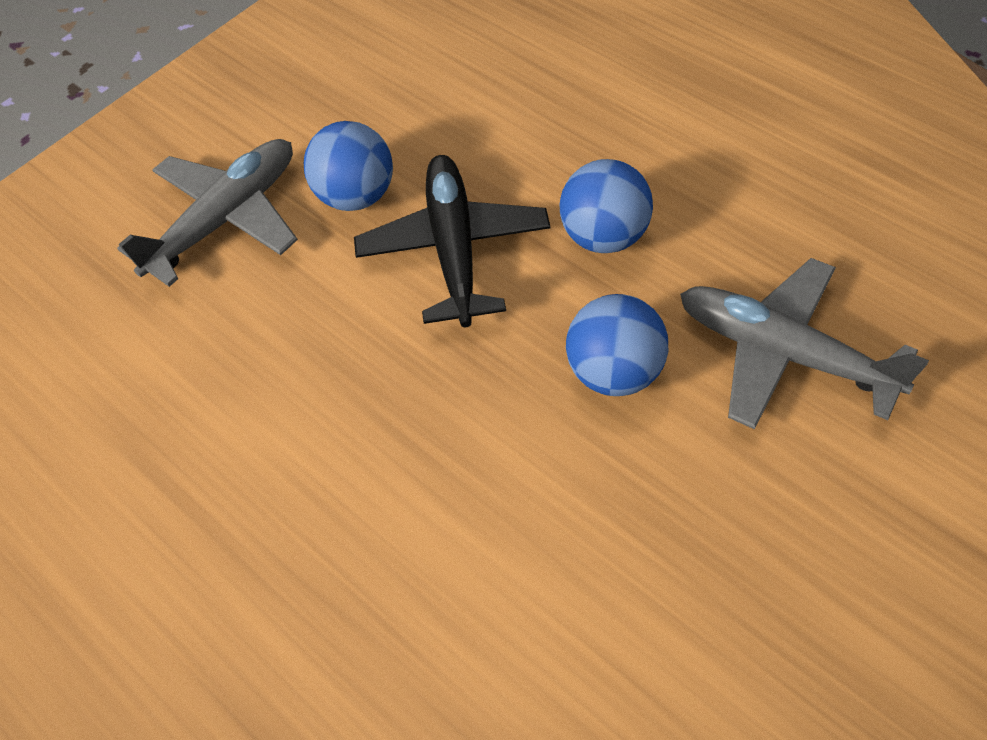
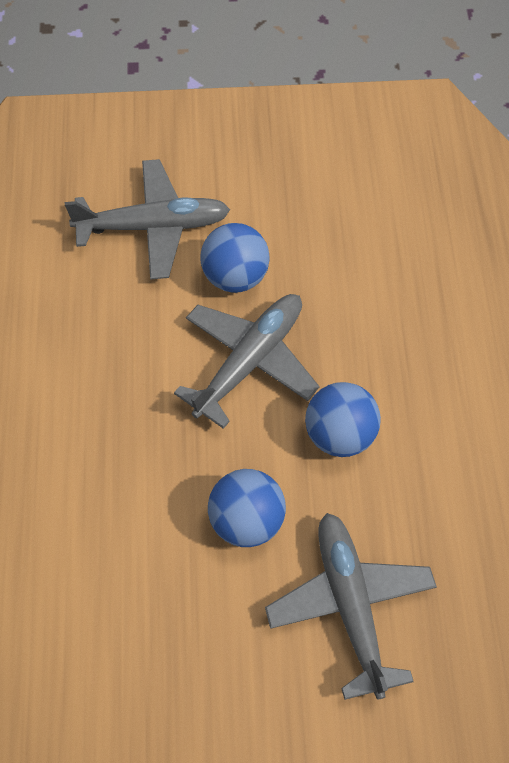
camera: 40 degrees right, 5 degrees up
(454, 249) = (249, 362): black plane -> grey plane

